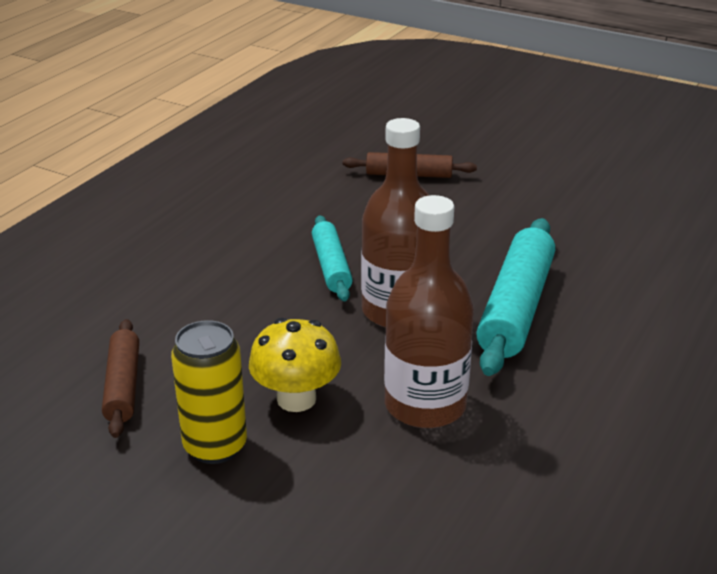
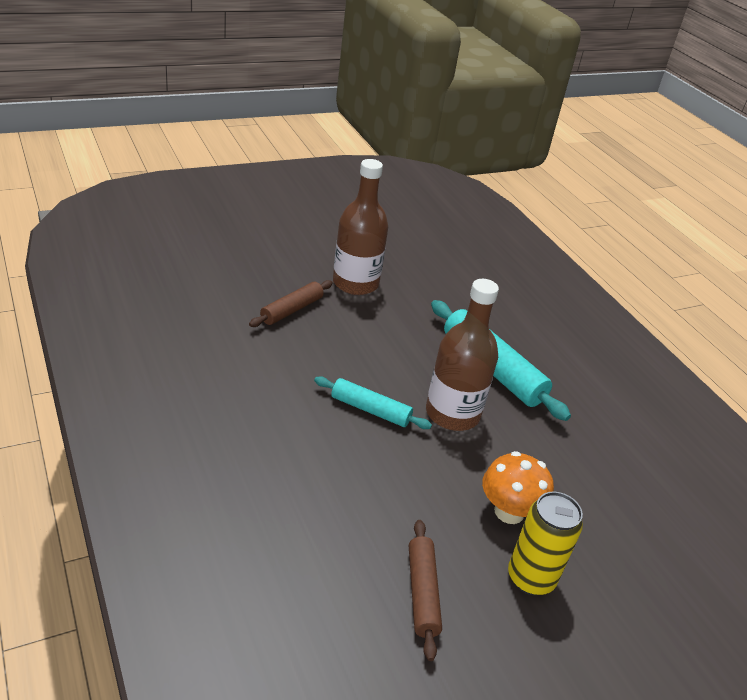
camera: 60 degrees left, 5 degrees up
(123, 386) = (422, 593): brown rolling pin -> brown rolling pin turned 60 degrees clockwise
(296, 399) = (509, 512): yellow mushroom -> orange mushroom
(425, 405) = (558, 461): brown bottle -> brown bottle (355, 283)

